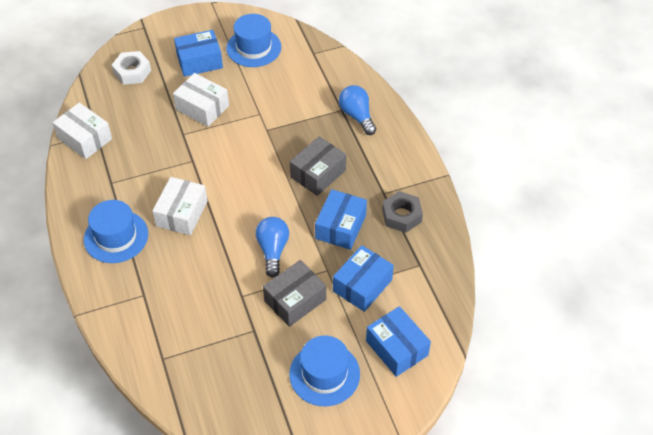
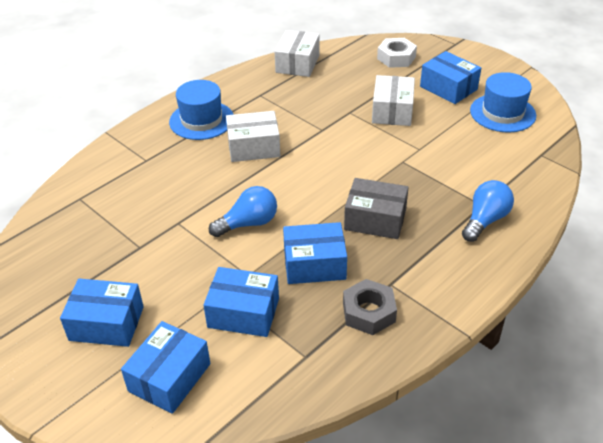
camera: 65 degrees right, 10 degrees down
(295, 300) = (193, 264): grey box -> none
(324, 374) = (106, 323): blue hat -> blue box

